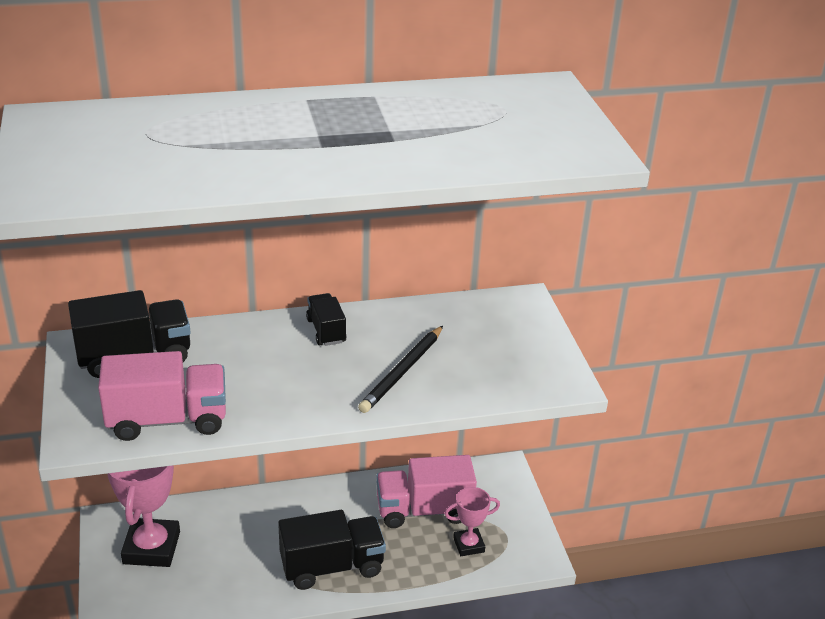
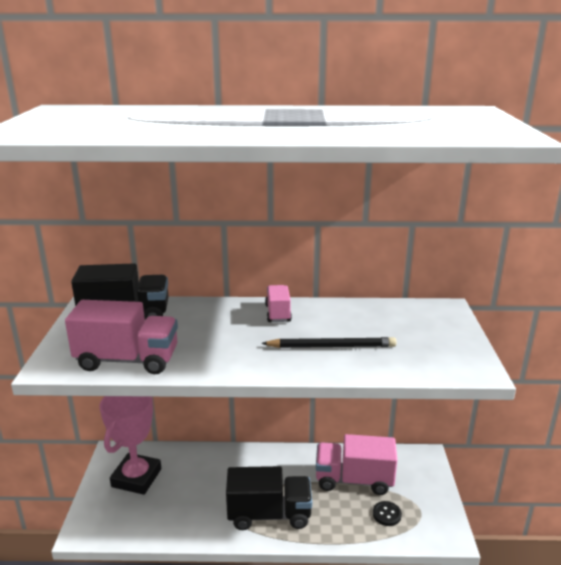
camera: 15 degrees right, 10 degrees down
(326, 331) = (278, 313): black truck -> pink truck
(402, 371) = (331, 346): black pencil -> black pencil turned 135 degrees counterclockwise
(468, 545) = (386, 514): pink trophy -> black button

